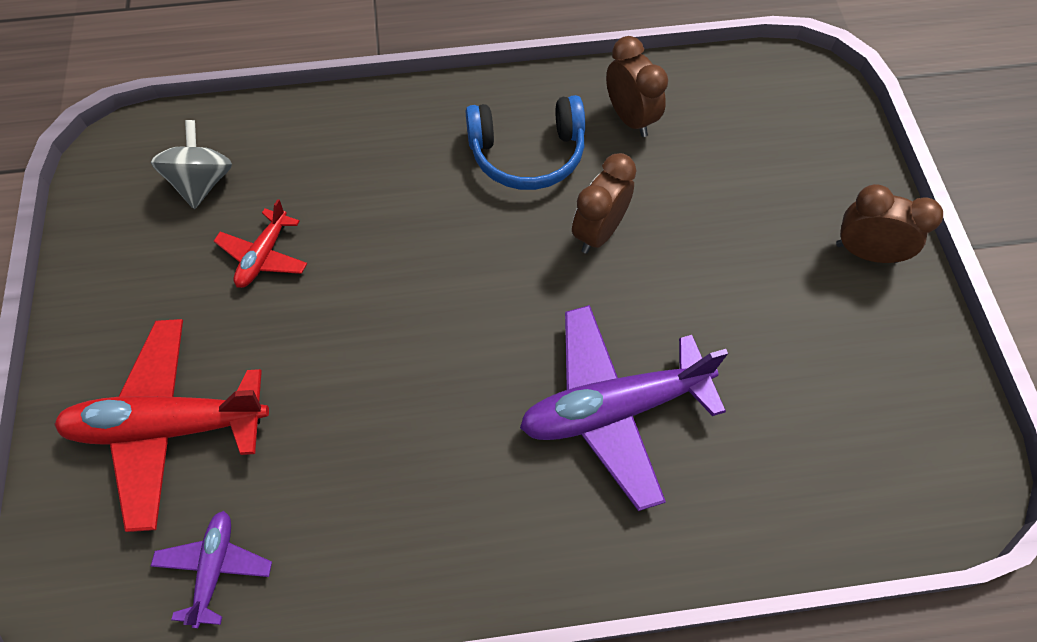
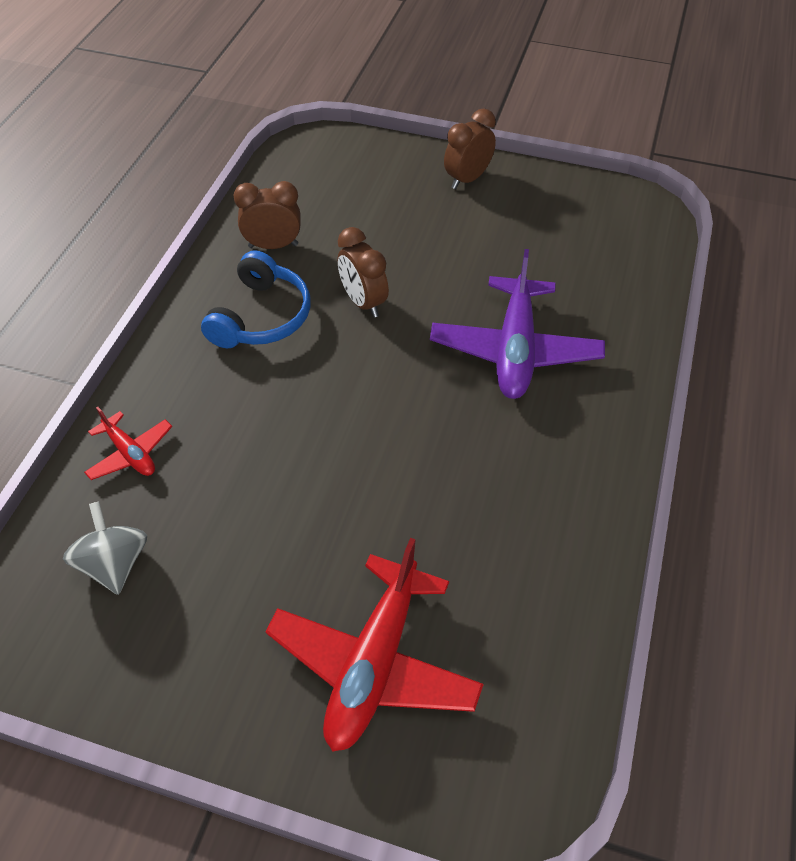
camera: 65 degrees left, 10 degrees down
(202, 182) = (114, 563): grey spinning top -> grey spinning top turned 45 degrees clockwise
(215, 568) = (530, 659): purple plane -> none
(264, 256) = (237, 534): red plane -> red plane (130, 453)

